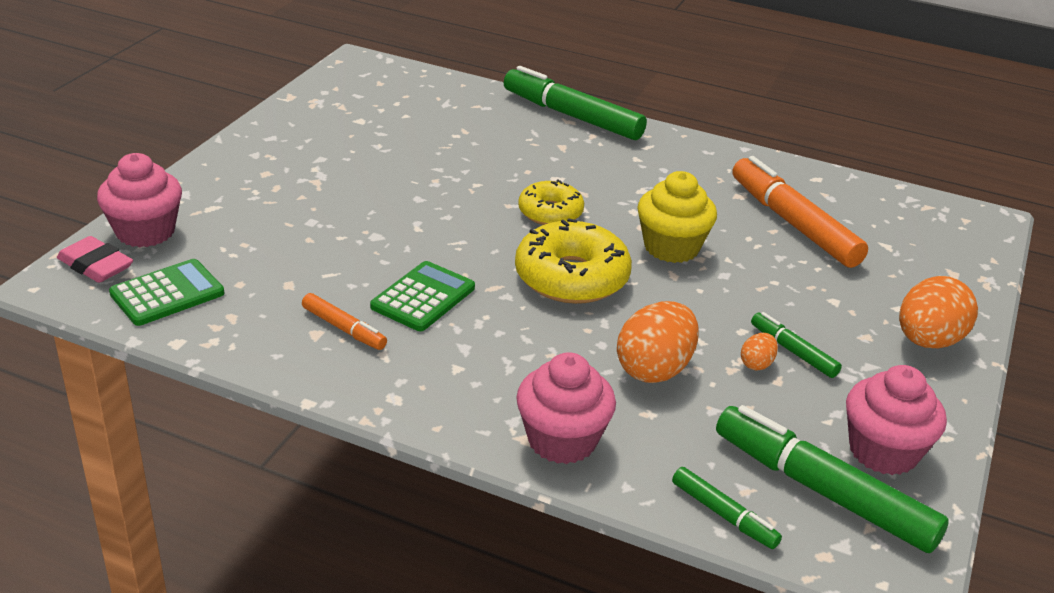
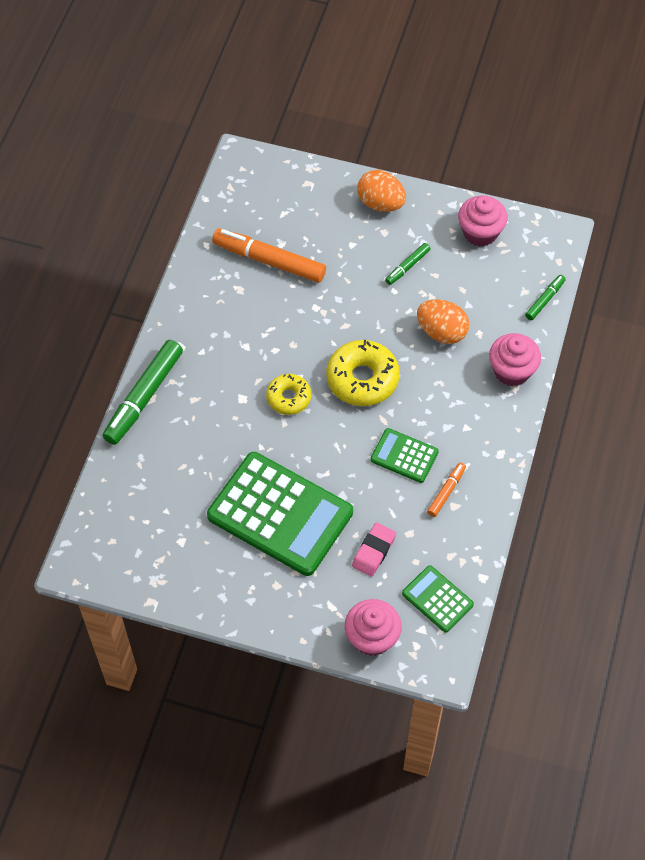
camera: 95 degrees left, 25 degrees up
(96, 265) = (418, 653): pink eraser -> pink eraser (373, 551)
(367, 186) = (280, 514): none -> green calculator
(671, 247) = (315, 327): yellow cupcake -> none
(756, 364) = (423, 284): orange egg -> none
(793, 223) = (269, 260): orange marker -> orange marker turned 60 degrees clockwise
(822, 490) = (516, 259): green marker -> none

